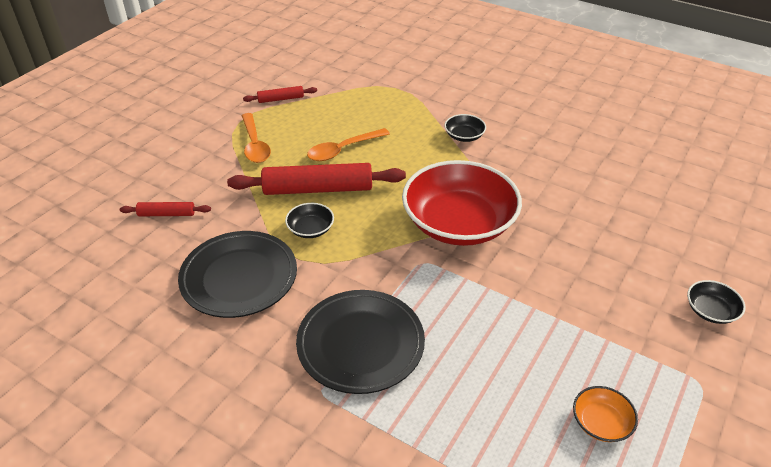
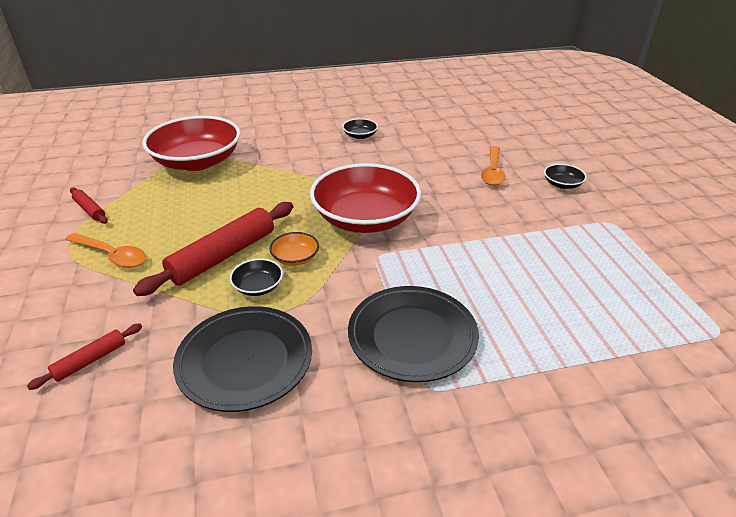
camera: 45 degrees left, 5 degrees down
(281, 99) = (90, 210): red rolling pin -> red rolling pin turned 75 degrees counterclockwise
(343, 150) = (206, 218): orange spoon -> orange spoon (493, 171)
(396, 94) = (197, 161): none -> red bowl
(464, 136) = (291, 165): black bowl -> black bowl (360, 136)
(601, 423) = (602, 275): orange bowl -> orange bowl (295, 258)

